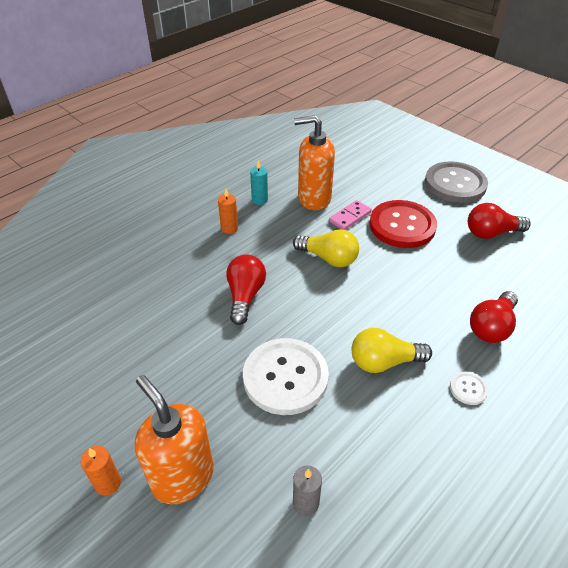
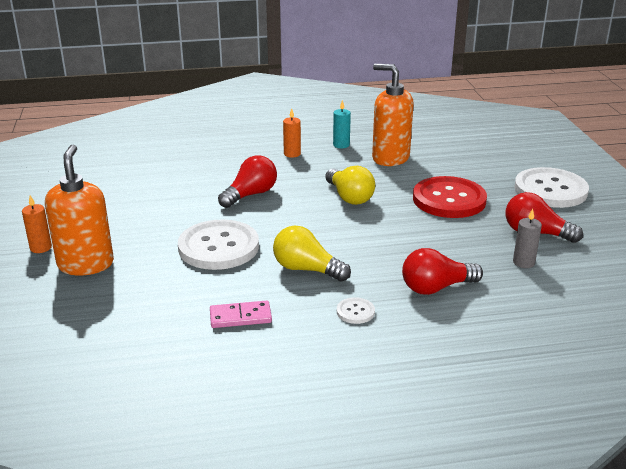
camera: 35 degrees right, 15 degrees down
(306, 503) = (144, 311): grey candle -> grey candle (523, 262)
(350, 217) = (407, 179): pink domino -> pink domino (240, 317)
(455, 184) = (550, 190): grey button -> white button

